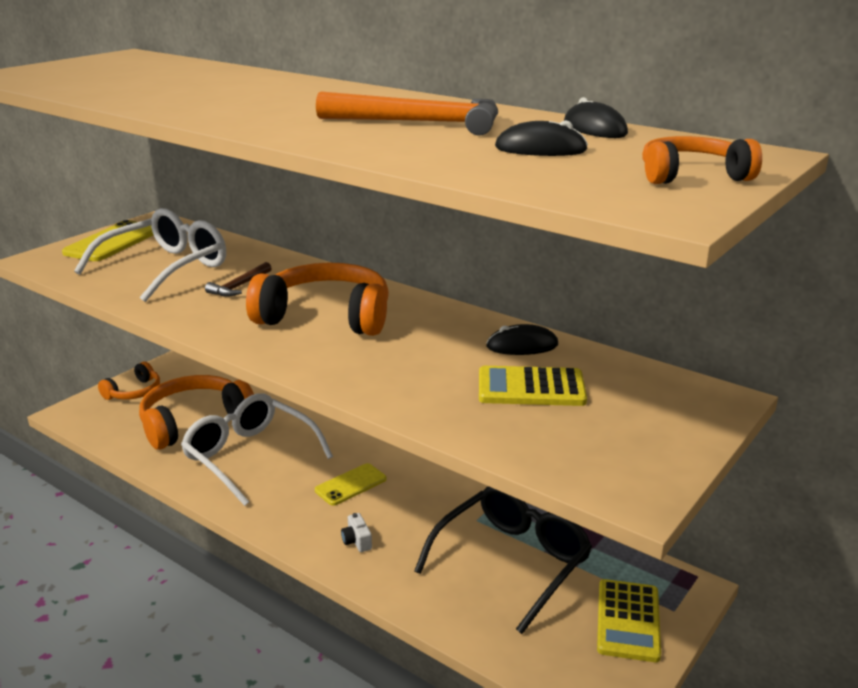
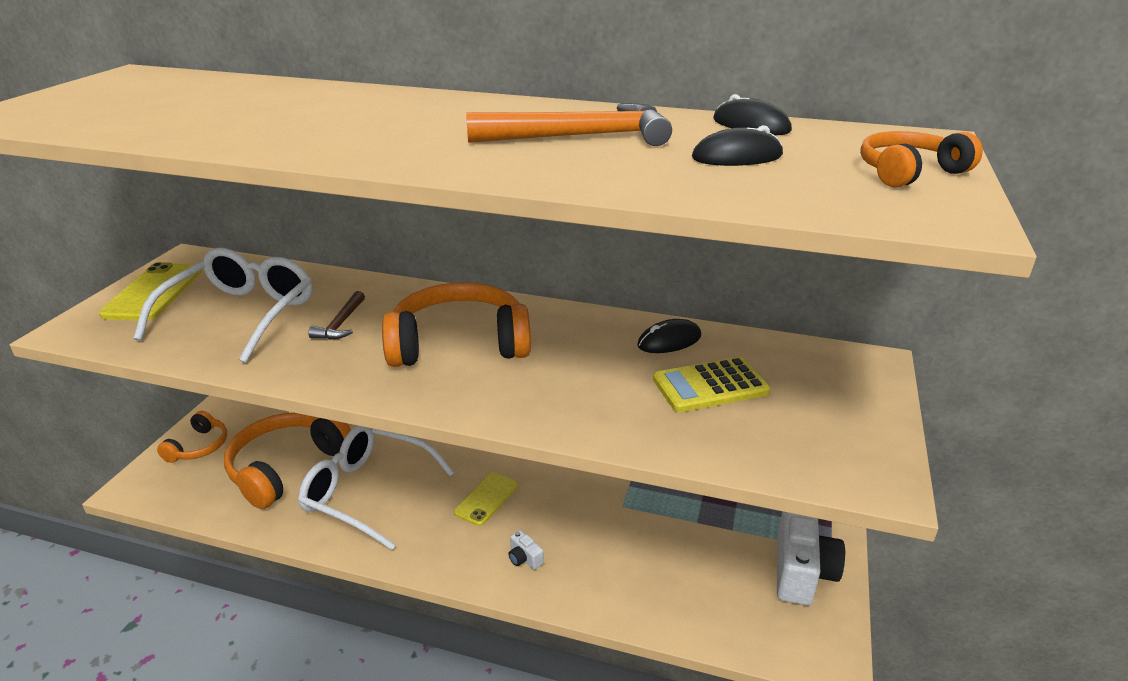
camera: 20 degrees left, 5 degrees up
(512, 562) = (676, 541): black glasses -> none
(628, 621) = (801, 571): yellow calculator -> white camera

